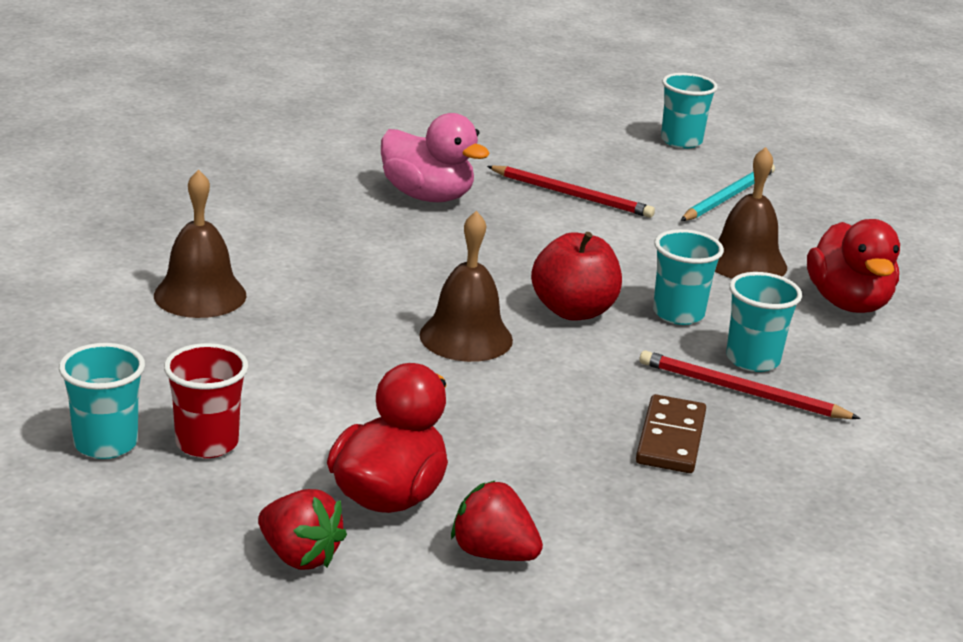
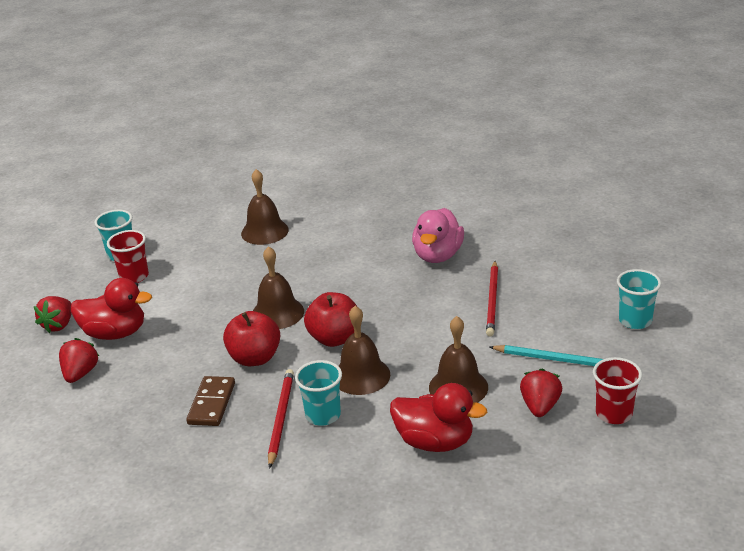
camera: 75 degrees right, 5 degrees up
(575, 380) = (255, 358): none -> red apple
(671, 439) = (212, 403): brown domino -> brown domino turned 75 degrees counterclockwise
(678, 314) = (361, 375): turquoise cup -> brown bell
(812, 230) = (540, 406): none -> red strawberry
(846, 200) = (614, 414): none -> red cup
(848, 303) = (435, 442): red duck -> red duck turned 135 degrees counterclockwise

